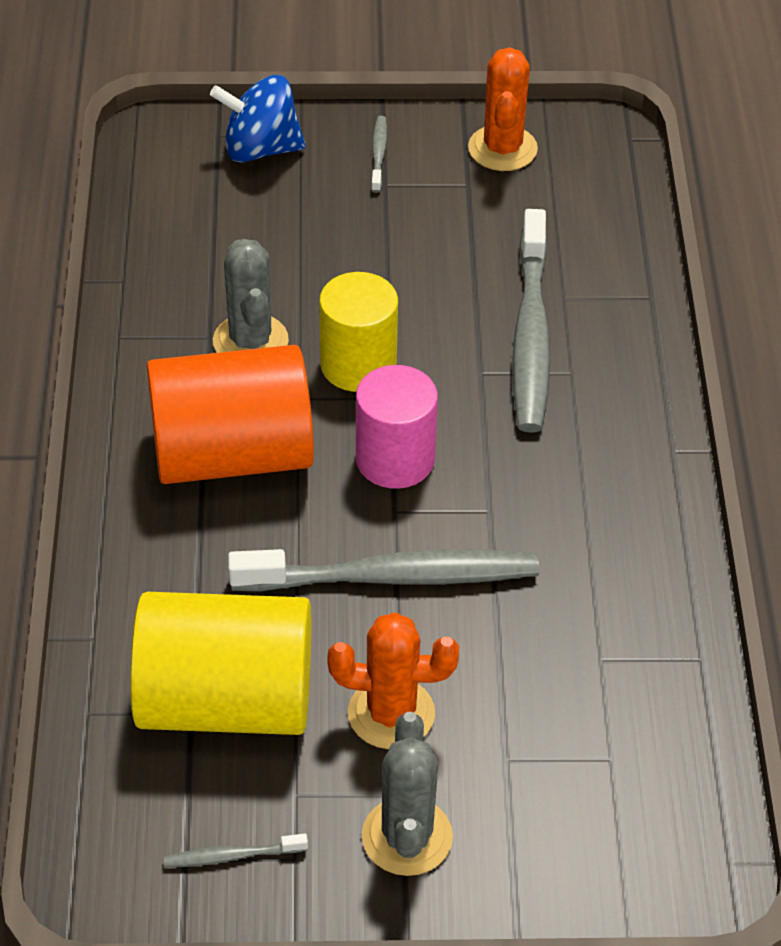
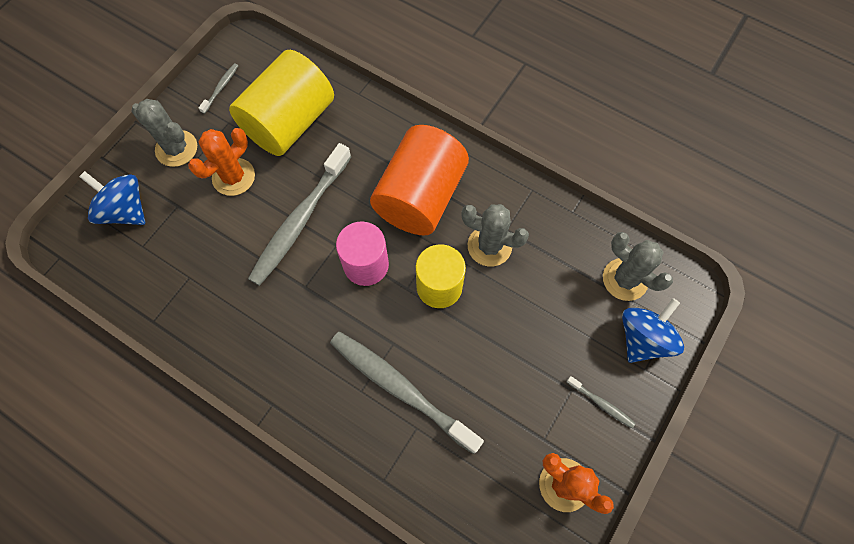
camera: 125 degrees right, 20 degrees up
(189, 192) = (625, 279): none -> grey cactus
(576, 828) = (125, 210): none -> blue spinning top

